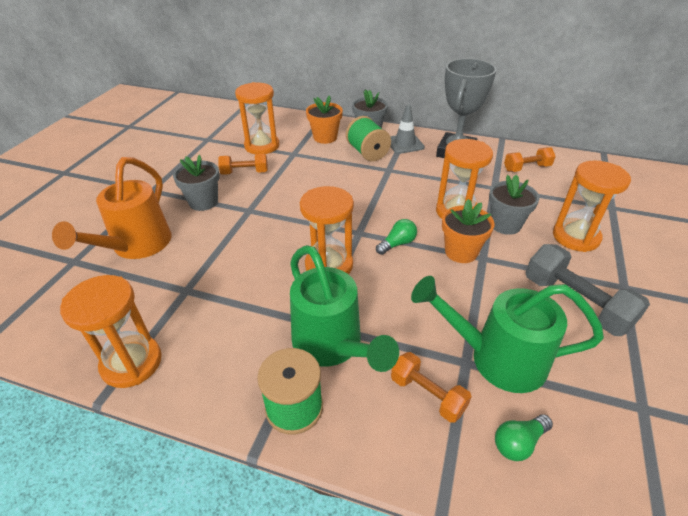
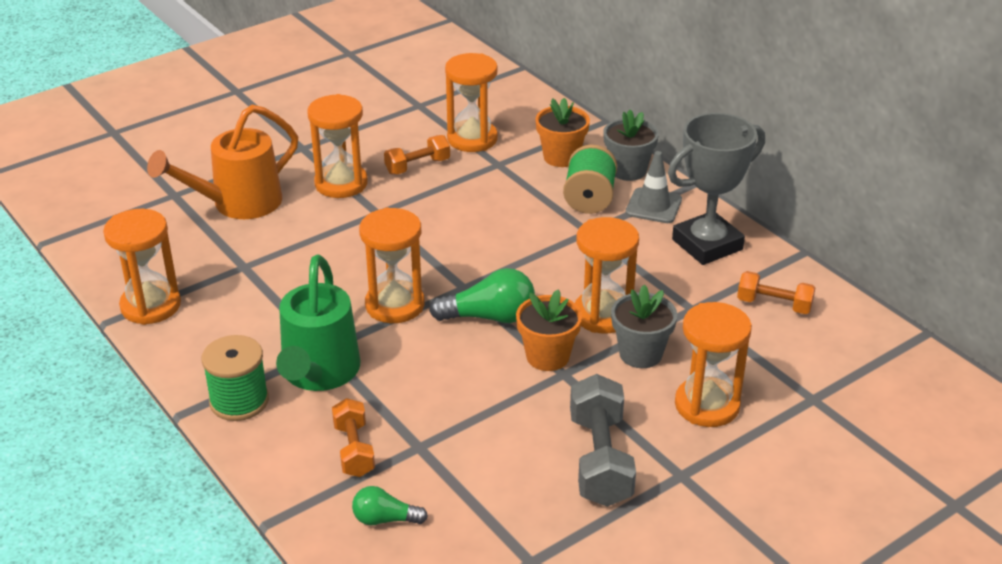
camera: 35 degrees right, 5 degrees down
(203, 202) = (341, 184): grey flower pot -> orange hourglass
(245, 172) = (417, 166): orange dumbbell -> orange dumbbell turned 60 degrees counterclockwise
(397, 244) = (490, 317): green light bulb -> green light bulb, size x1.66
(496, 358) = (450, 458): green watering can -> none

